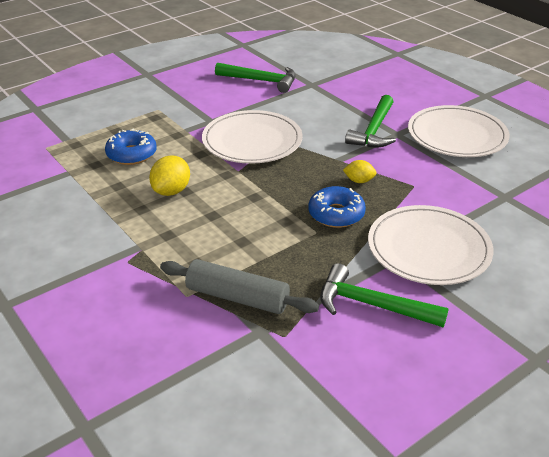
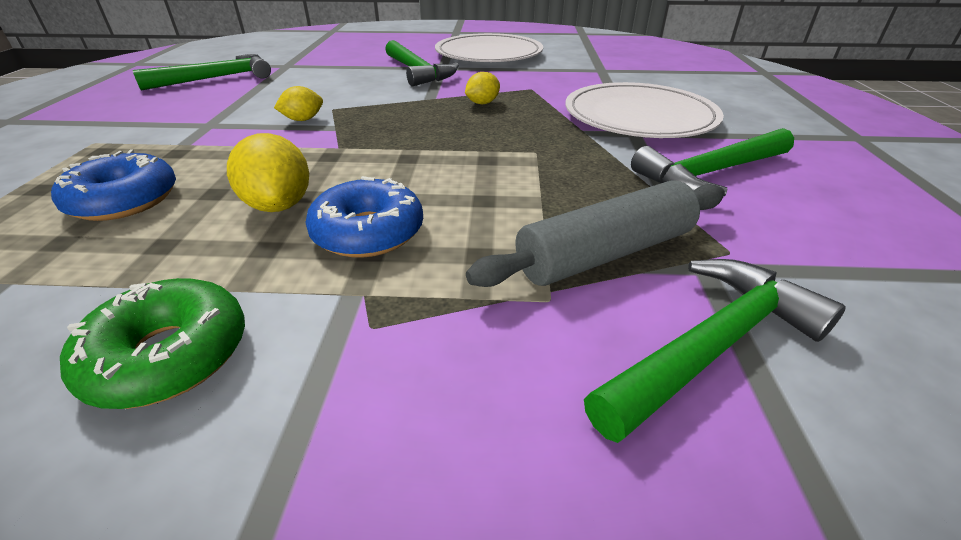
camera: 50 degrees left, 0 degrees up
(75, 230) = (169, 355): none -> green donut
(200, 349) = (711, 346): none -> green hammer
(252, 141) = (303, 120): white plate -> yellow lemon
(336, 214) = (519, 131): blue donut -> blue donut (368, 232)

